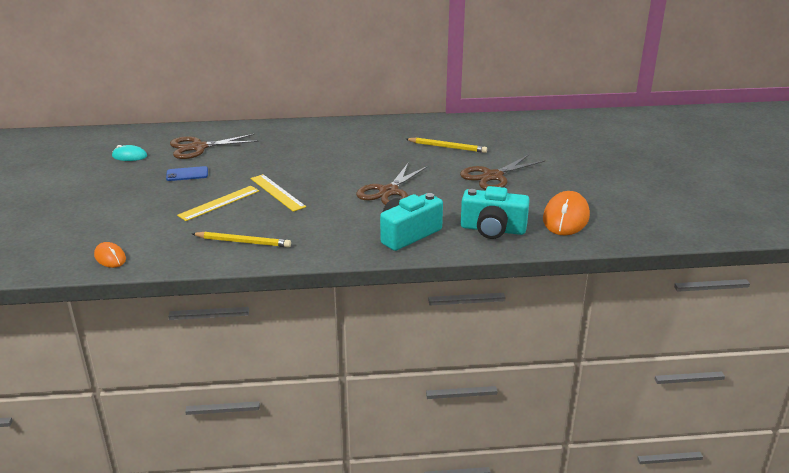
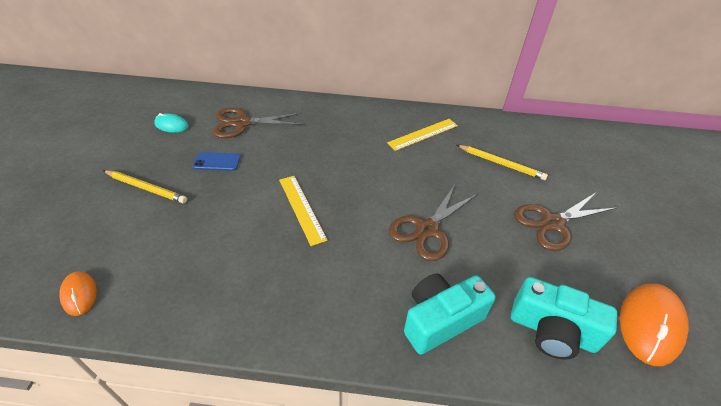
camera: 10 degrees right, 15 degrees up
(219, 203) = (234, 215): yellow ruler -> yellow ruler (423, 134)
(243, 242) = (238, 294): yellow pencil -> yellow pencil (146, 188)

